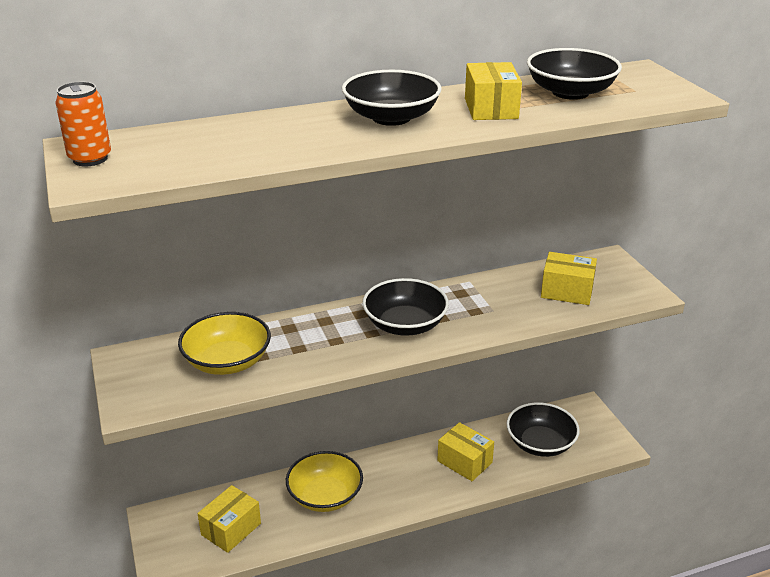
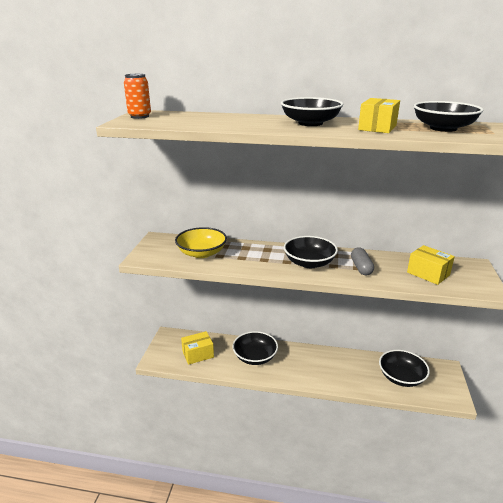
camera: 30 degrees right, 5 degrees down
(325, 496) = (255, 357): yellow bowl -> black bowl
(464, 462) = (345, 369): yellow box -> none
(479, 309) = (361, 267): none -> grey capsule

